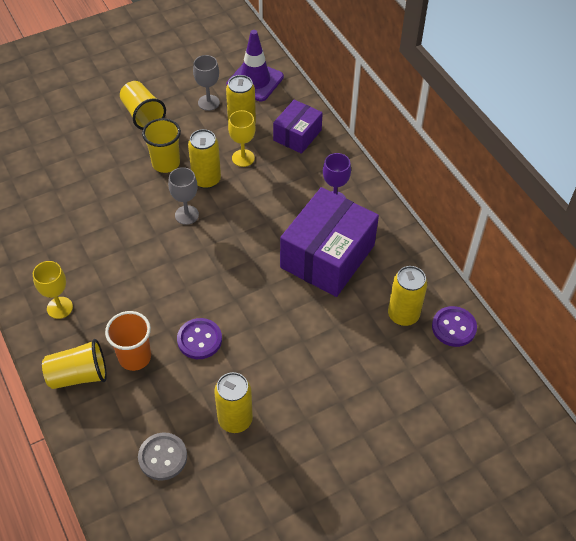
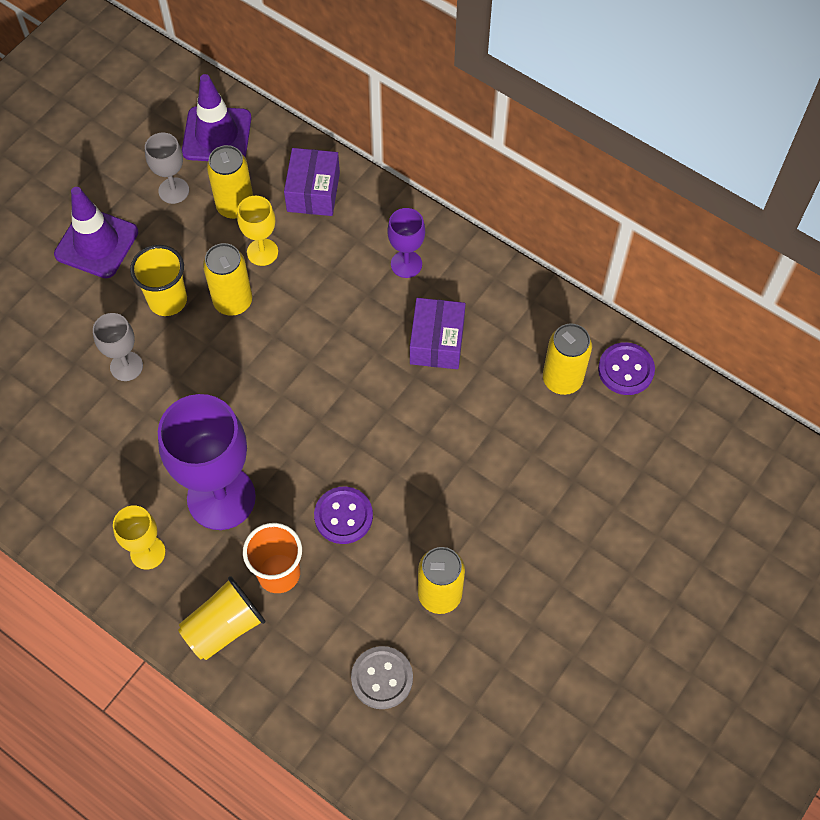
camera: 25 degrees left, 10 degrees up
(127, 294) = (221, 498): none -> purple goblet
(143, 115) = (96, 243): yellow cup -> purple traffic cone
(186, 215) = (235, 360): grey goblet -> grey goblet (126, 366)
(327, 256) = (437, 342): purple box -> purple box, size x0.56

